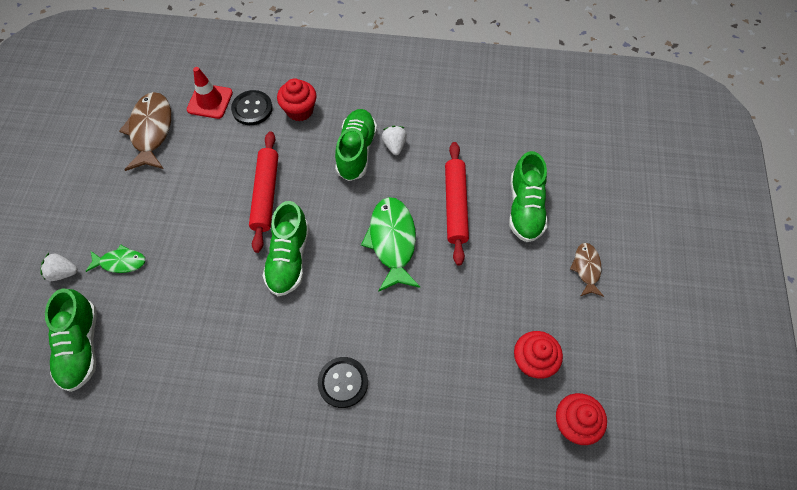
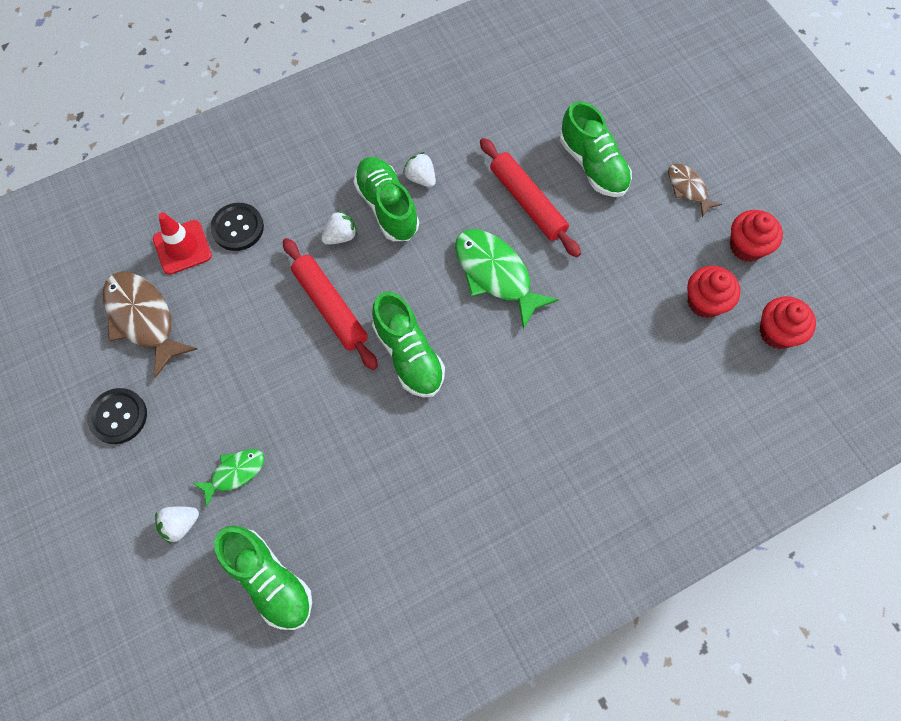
camera: 35 degrees left, 5 degrees up
(300, 110) = (292, 199): red cupcake -> red cupcake (746, 246)
(310, 152) = (340, 236): none -> white strawberry
(343, 382) = (556, 434): black button -> black button (118, 416)

